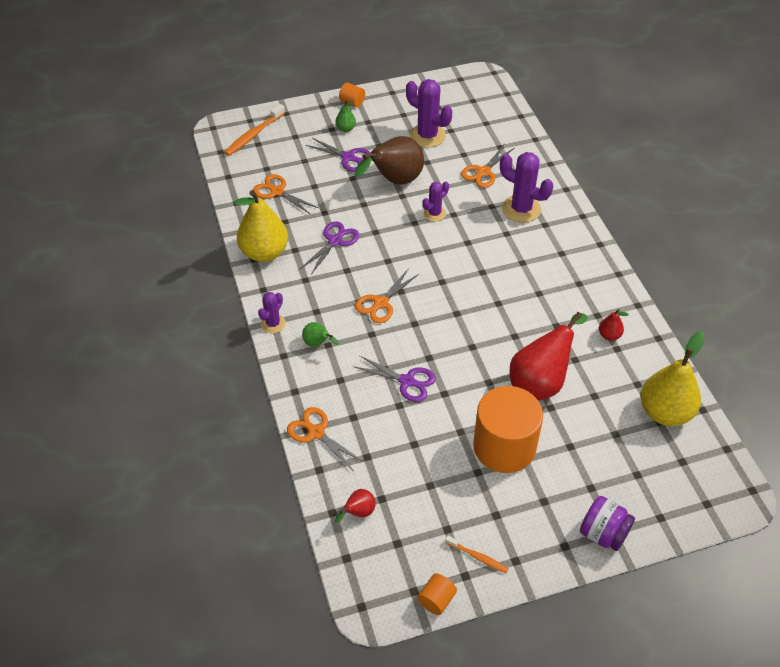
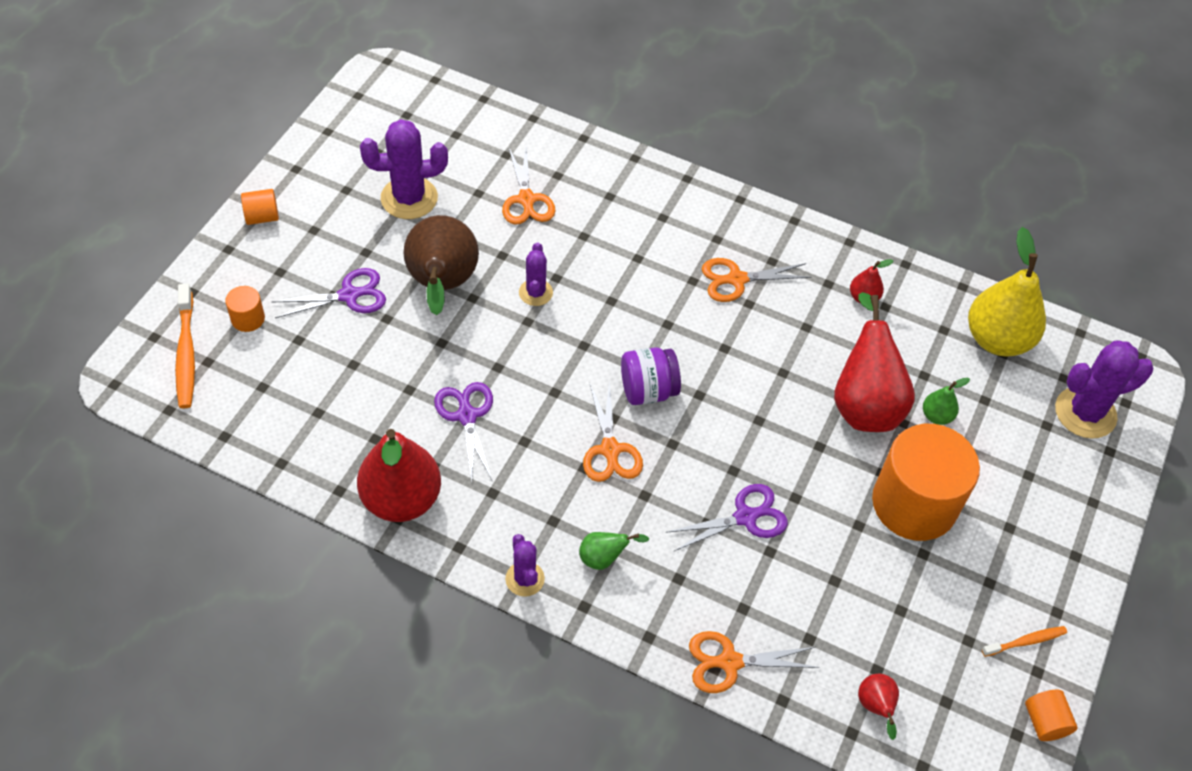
camera: 50 degrees left, 5 degrees up
(264, 252) = (401, 499): yellow pear -> red pear
(277, 192) = (316, 407): orange scissors -> orange scissors (737, 279)
(294, 138) = (248, 318): none -> orange cylinder
(346, 128) = (298, 258): green pear -> green pear (936, 416)
(521, 209) = (618, 217): purple cactus -> purple cactus (1085, 413)
(603, 534) = (1089, 512): purple jar -> purple jar (648, 390)

